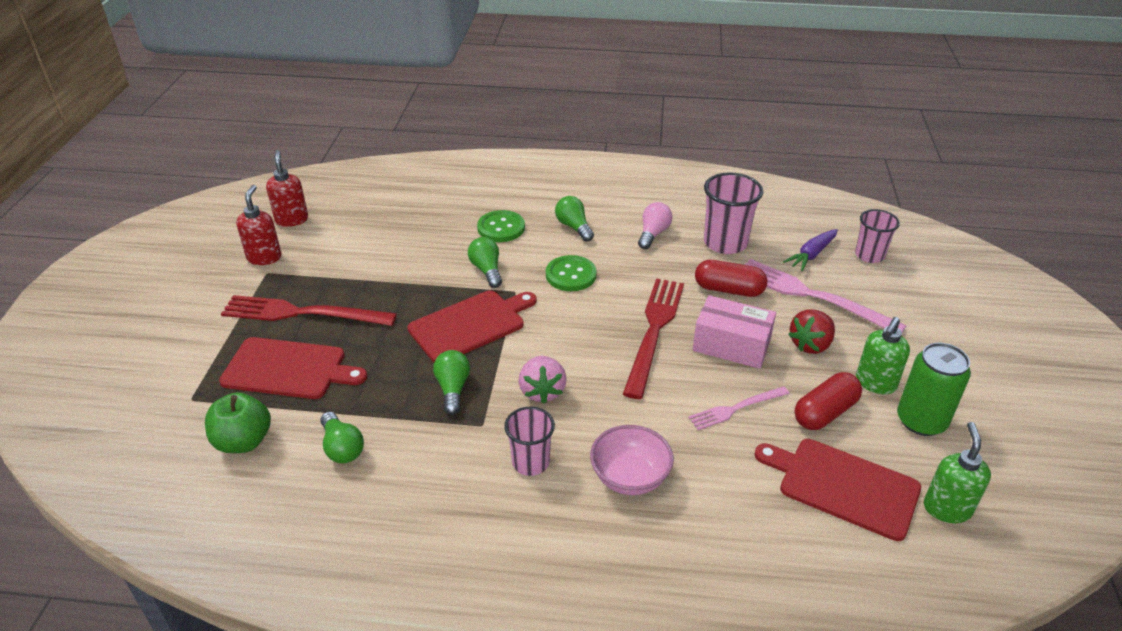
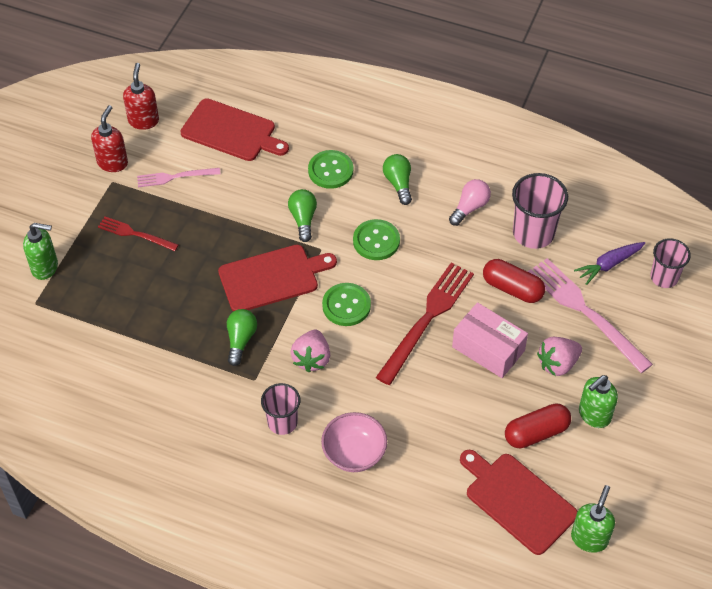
camera: 15 degrees right, 15 degrees up
(199, 362) = (45, 267): none -> green soap dispenser
(243, 441) = (70, 352): green apple -> none
(288, 369) = (114, 291): red cutting board -> red cutting board (231, 131)
(303, 313) = (135, 234): red fork -> red fork, size x0.56
(342, 448) = (142, 375): green light bulb -> none
(561, 335) = (346, 305): none -> green button
(736, 408) = (464, 412): pink fork -> pink fork (175, 177)
(810, 345) = (557, 364): red strawberry -> pink strawberry
(921, 421) = (613, 459): green can -> none

